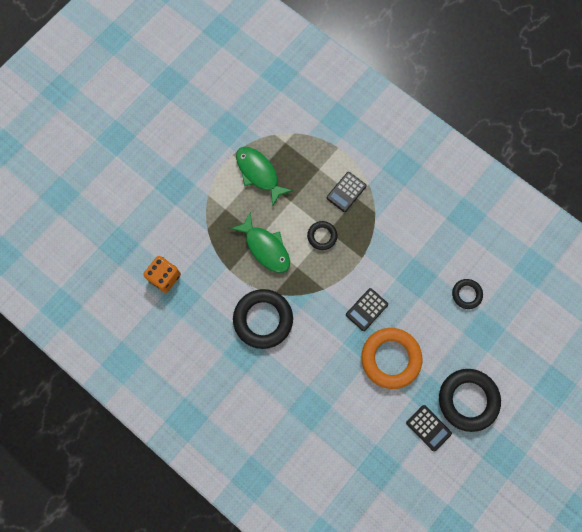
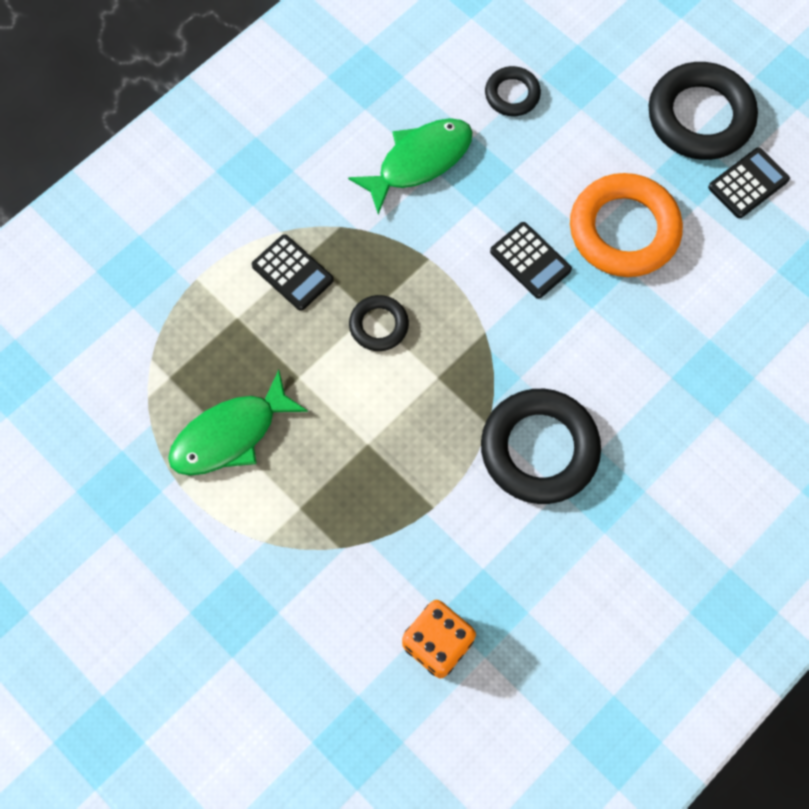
camera: 85 degrees left, 5 degrees down
(265, 248) = (392, 433): green fish -> green fish (419, 161)

